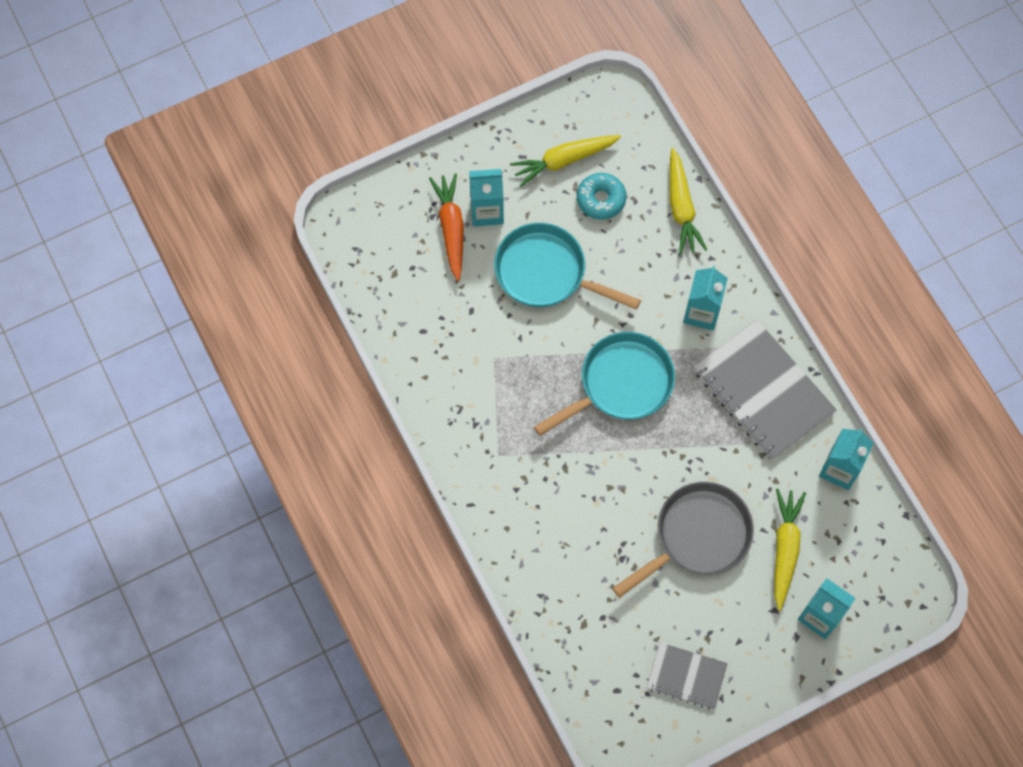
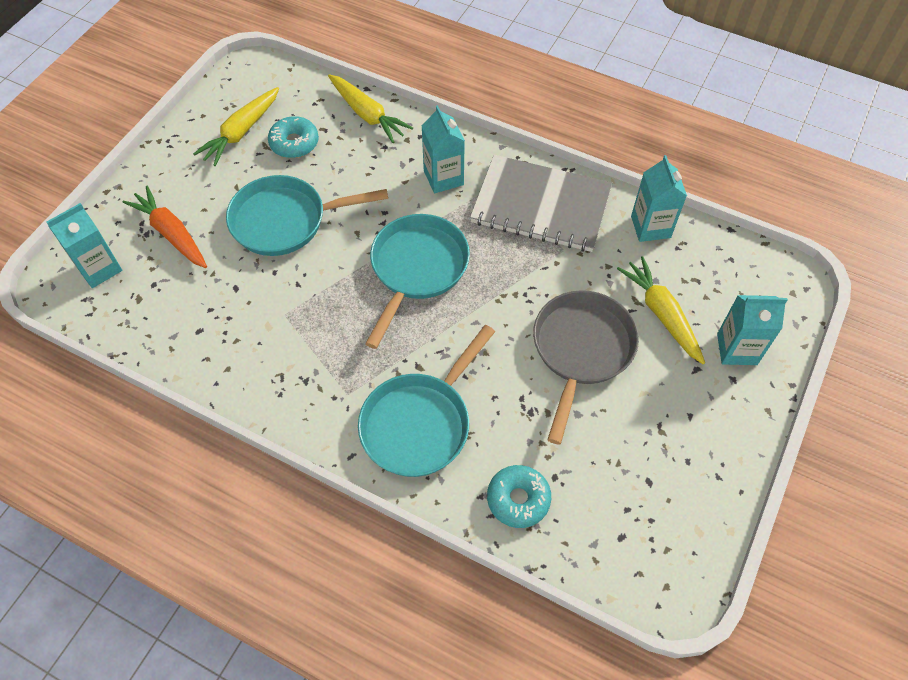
camera: 35 degrees left, 10 degrees down
(487, 211) = (196, 203): turquoise carton -> turquoise carton (99, 269)
(535, 513) = (420, 423): none -> turquoise pan
(565, 615) = (518, 499): none -> turquoise donut
(686, 676) = (672, 479): grey notebook -> none

